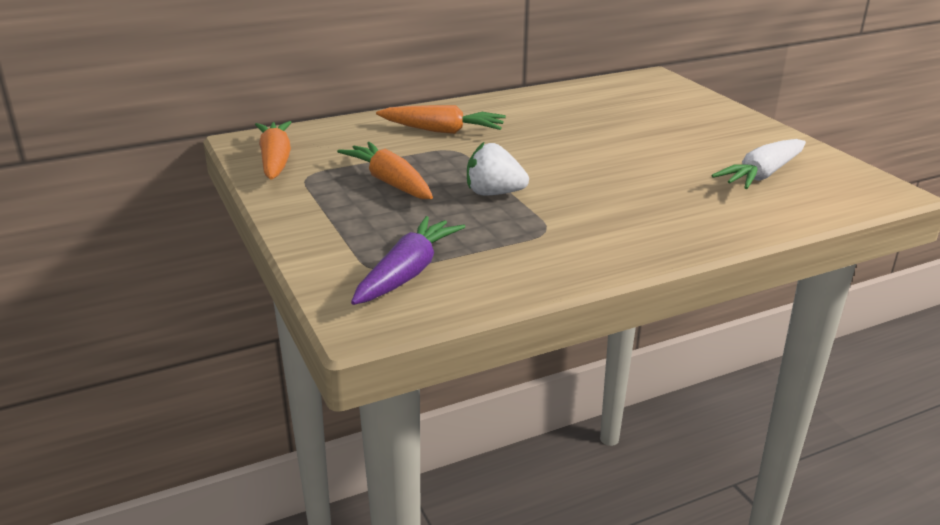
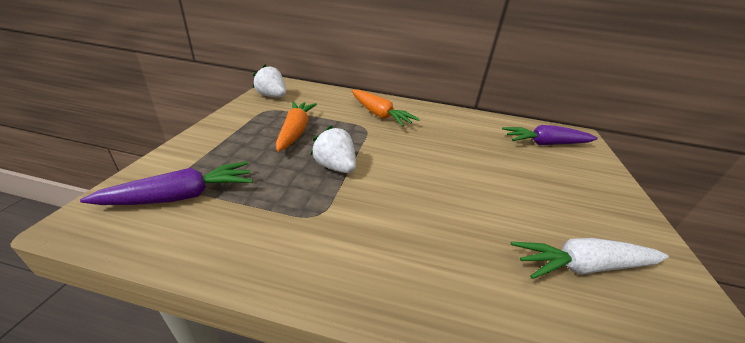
camera: 35 degrees right, 5 degrees up
(275, 160) = (272, 96): orange carrot -> white strawberry
(637, 97) = (545, 144): none -> purple carrot

